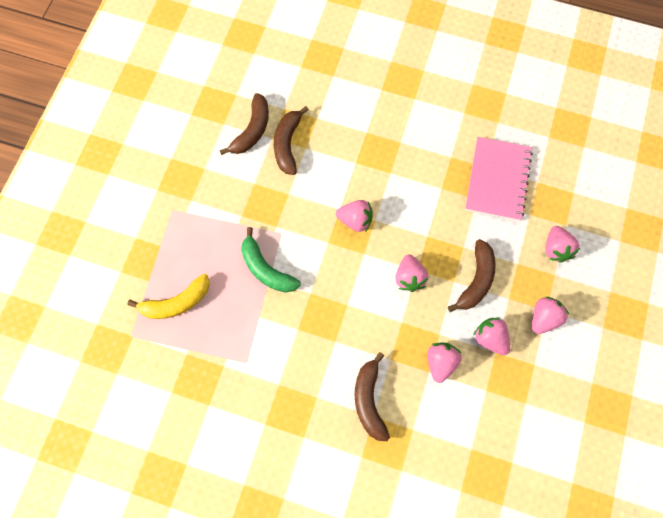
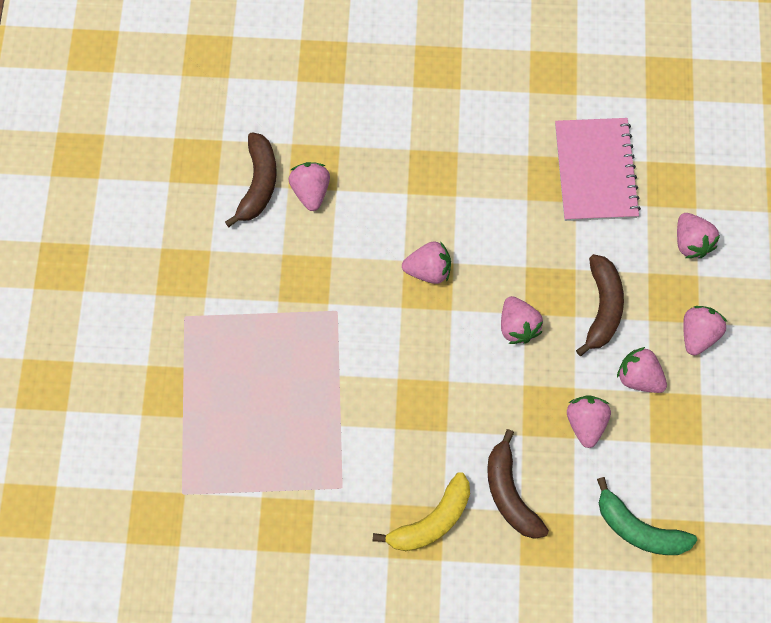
camera: 15 degrees left, 0 degrees up
(176, 302) = (228, 435): yellow banana -> yellow banana (431, 520)
(266, 269) = (331, 362): green banana -> green banana (638, 528)
(287, 144) = (311, 191): brown banana -> pink strawberry

